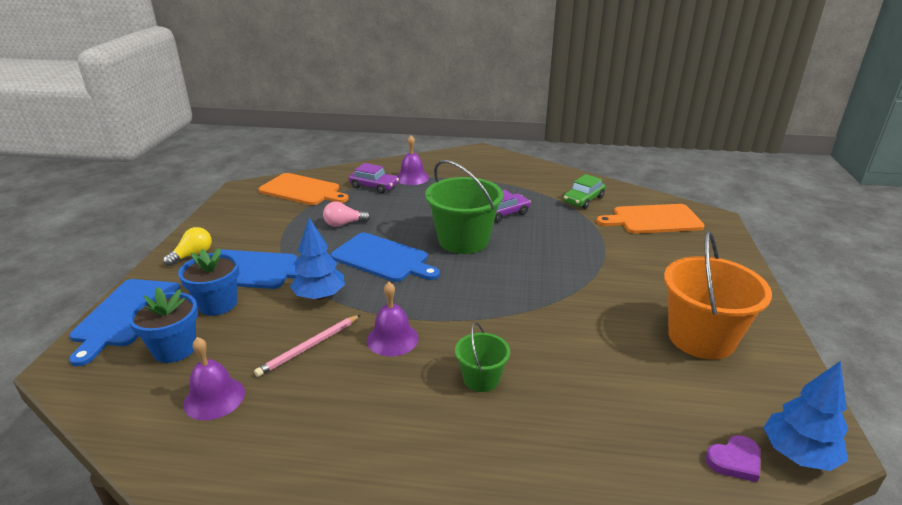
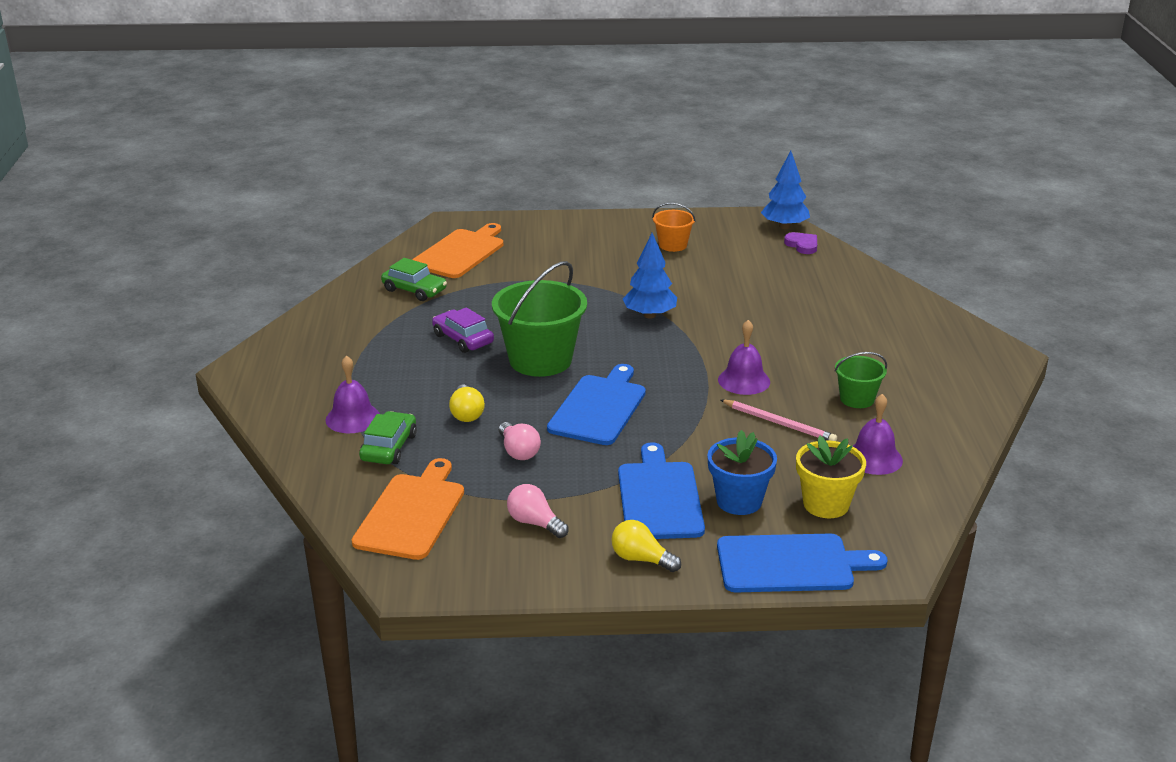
camera: 100 degrees left, 0 degrees up
(175, 349) = (826, 504): blue flower pot -> yellow flower pot
(262, 224) = (535, 523): none -> pink light bulb
(320, 296) = (693, 435): blue tree -> blue tree (649, 315)
(374, 186) = (389, 447): purple car -> green car
(400, 210) = (466, 414): none -> yellow light bulb
(481, 379) = (774, 333): green bucket -> green bucket (857, 399)
(653, 219) = (460, 253): orange cutting board -> orange cutting board turned 135 degrees counterclockwise
(701, 338) = (673, 245): orange bucket -> orange bucket, size x0.52

